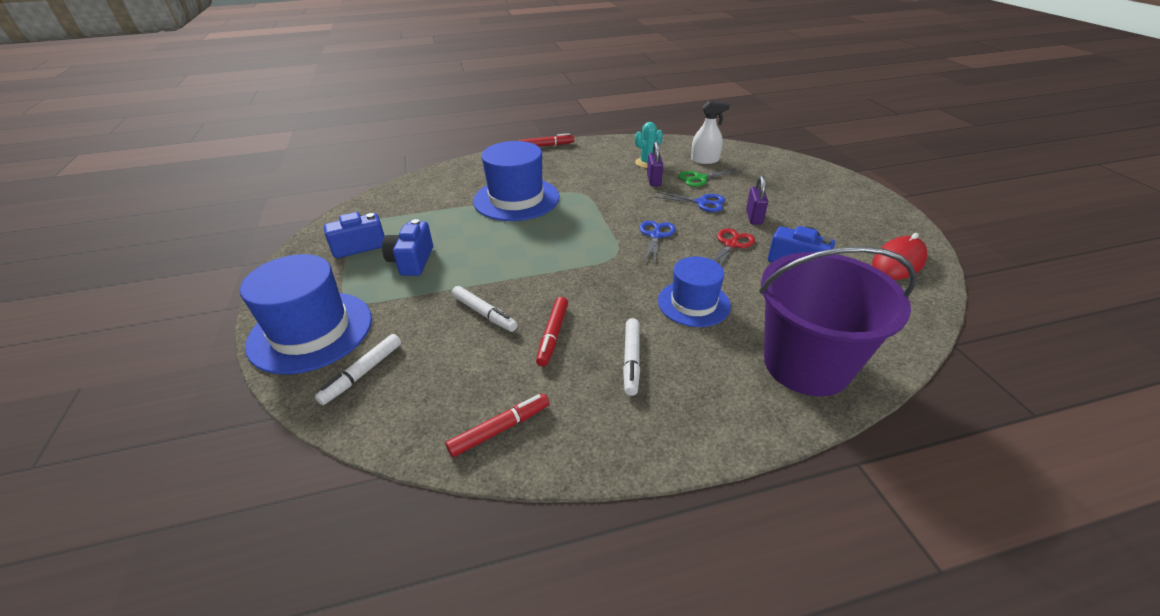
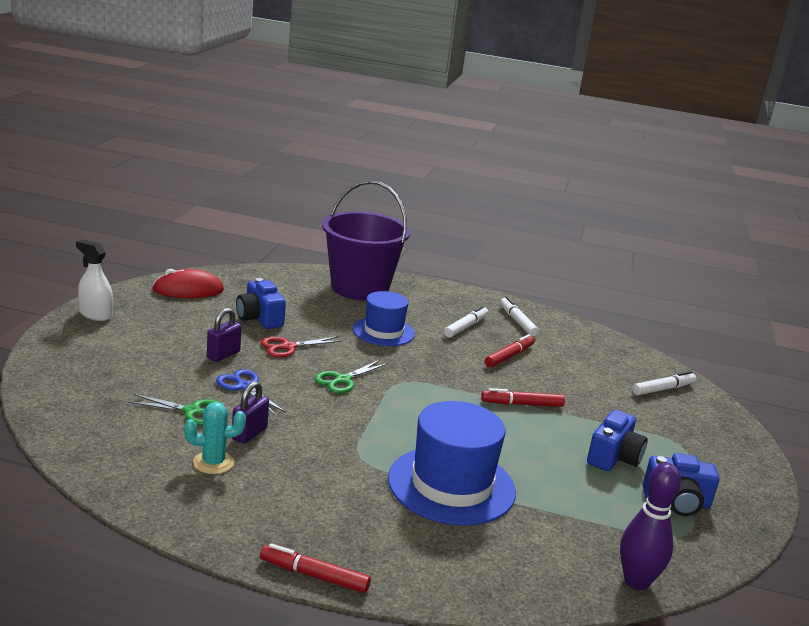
camera: 155 degrees left, 15 degrees down
(311, 331) = (713, 432): blue hat -> none
(389, 193) = (636, 582): none -> purple bowling pin
(484, 313) = (556, 387): white marker -> white marker (517, 321)
(500, 429) = (572, 334): red marker -> red marker (522, 404)
(656, 235) = (342, 380): blue scissors -> green scissors
(705, 160) = (135, 431): white spray bottle -> white spray bottle (95, 314)

